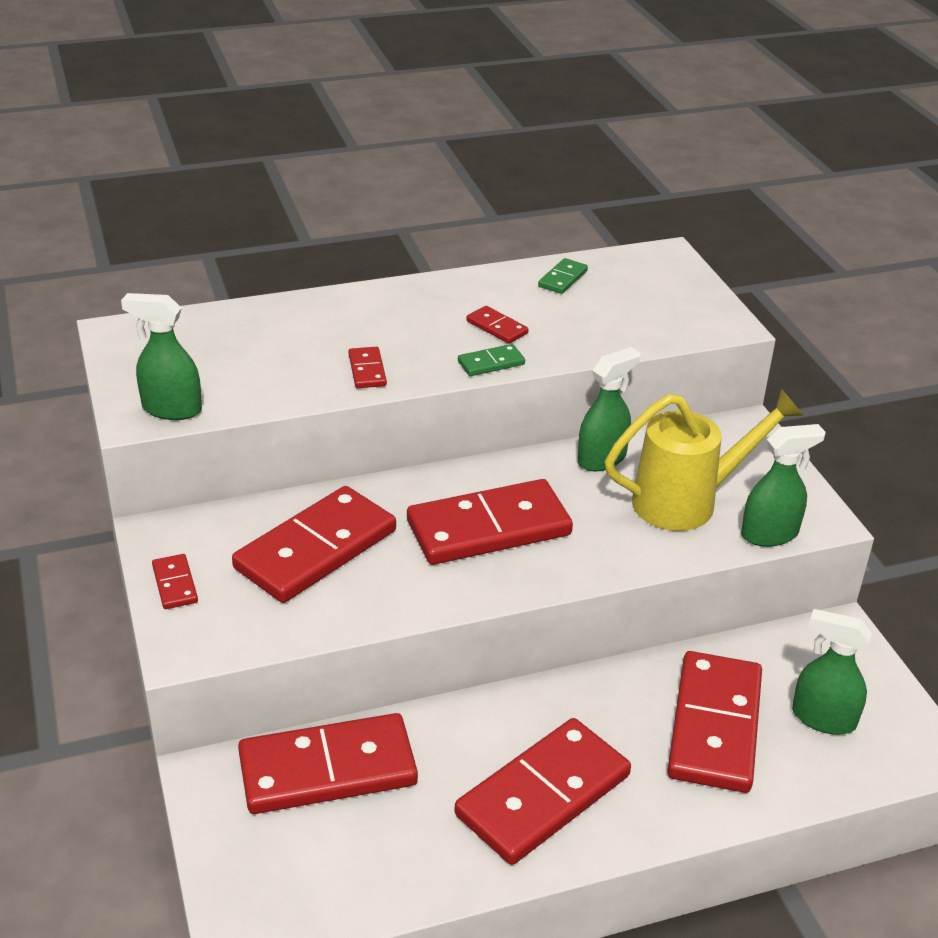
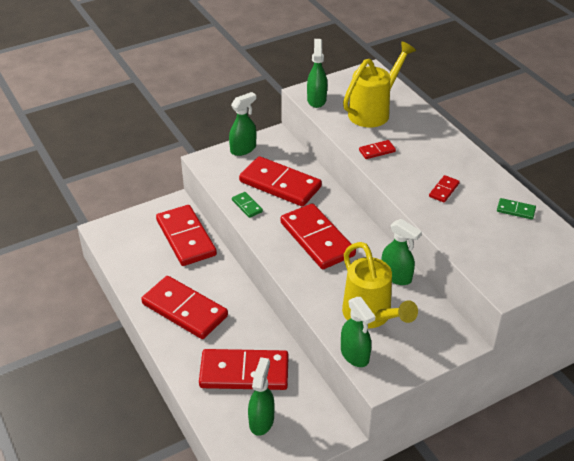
camera: 80 degrees right, 5 degrees up
(174, 584) = (243, 149): red domino -> green spray bottle
(248, 352) = (373, 111): none -> yellow watering can
(491, 363) = (406, 192): green domino -> green domino (247, 206)

